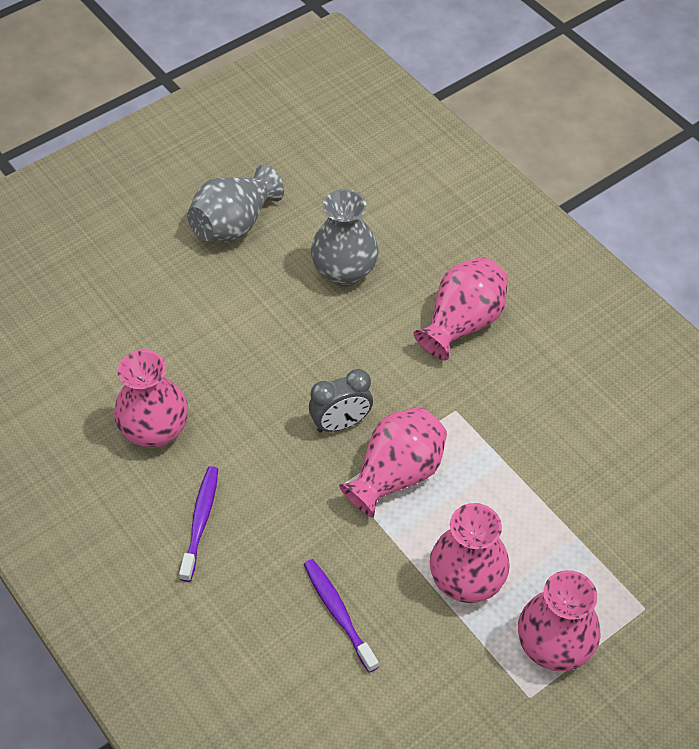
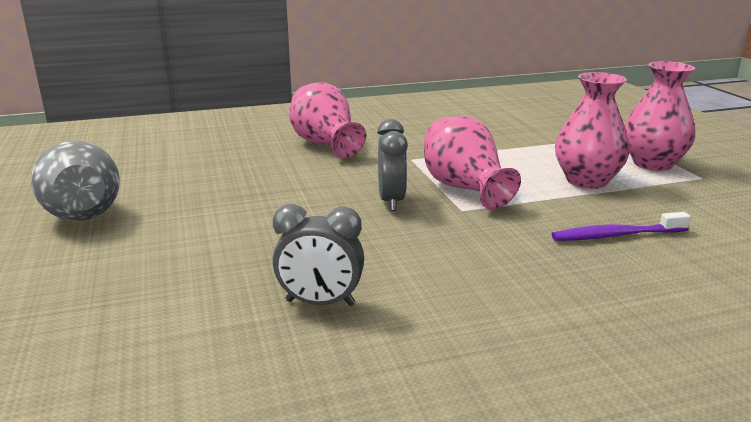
camera: 70 degrees left, 30 degrees down
(155, 431) = (320, 303): pink vase -> grey clock
(200, 521) = (475, 293): purple toothbrush -> none
(344, 272) = (217, 174): grey vase -> none

